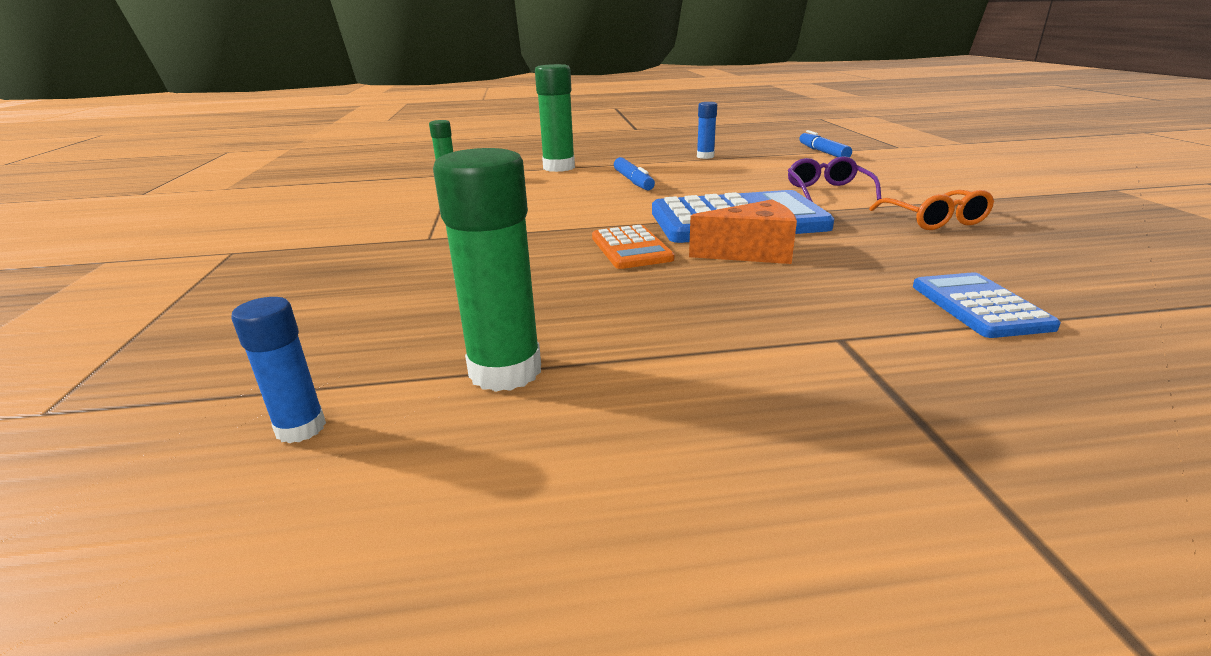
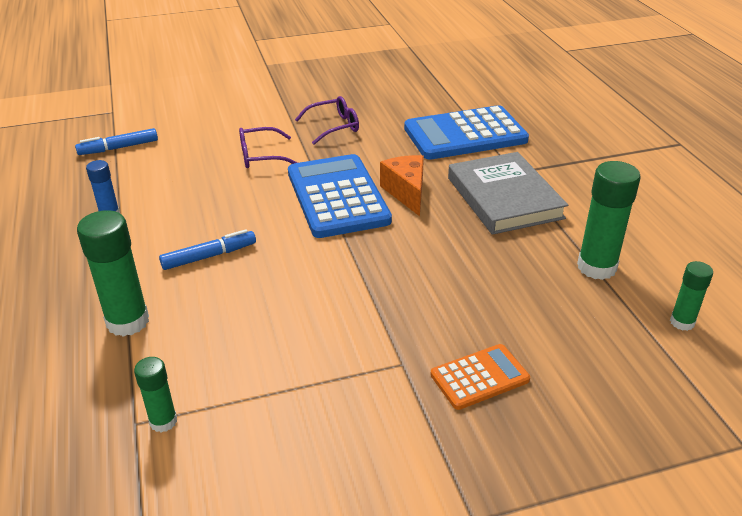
camera: 100 degrees left, 10 degrees up
(301, 428) = (682, 322): blue glue stick -> green glue stick
(631, 248) = (408, 241): orange calculator -> orange calculator (479, 377)
(740, 318) = (504, 198): none -> grey book
(933, 220) = (333, 127): orange glasses -> purple glasses
(979, 306) = (465, 134): blue calculator -> blue calculator, size x1.89

